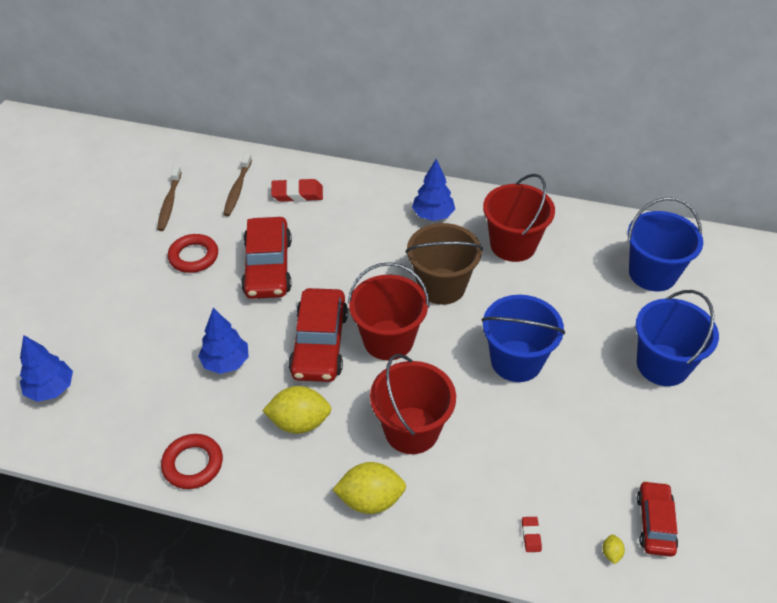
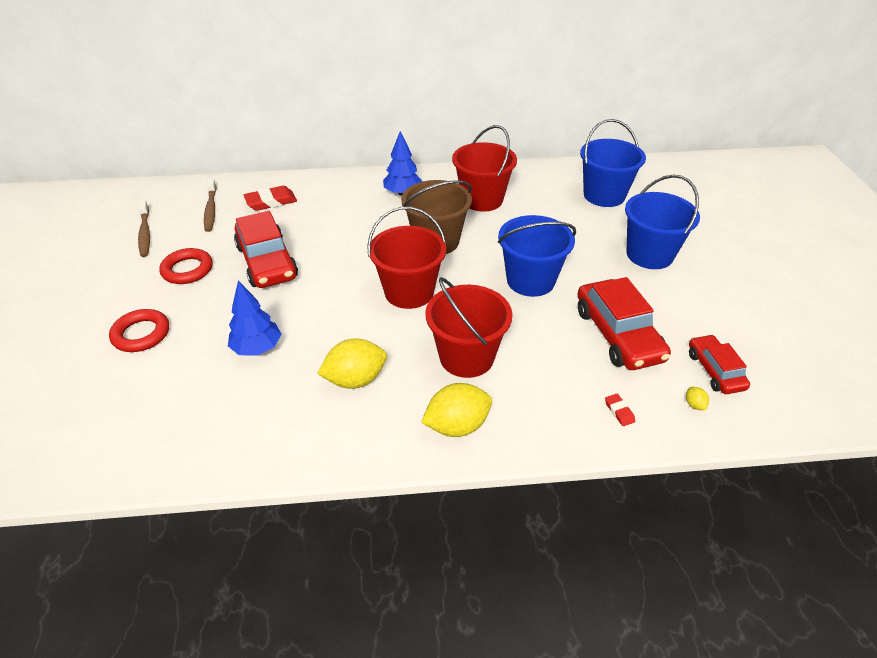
camera: 20 degrees left, 5 degrees down
(51, 389) = (67, 421): blue tree -> none
(193, 464) = (259, 447): red ring -> red ring (141, 334)
(319, 344) = (345, 310): red car -> red car (618, 334)

